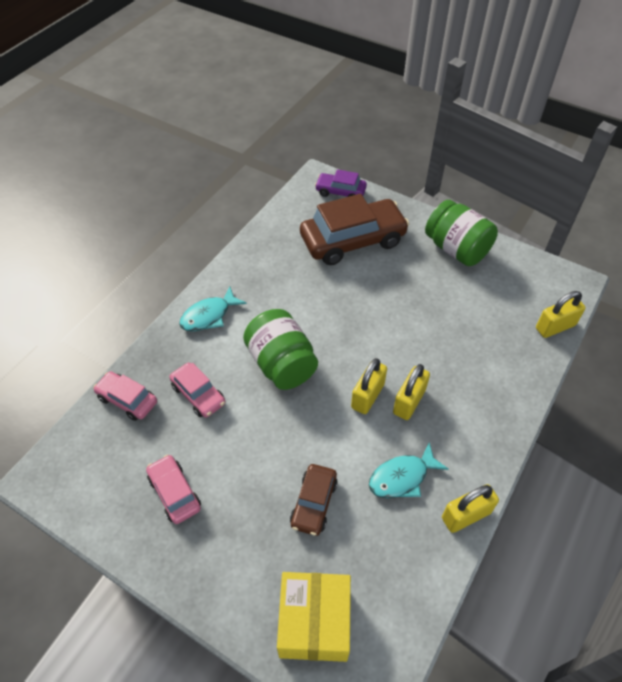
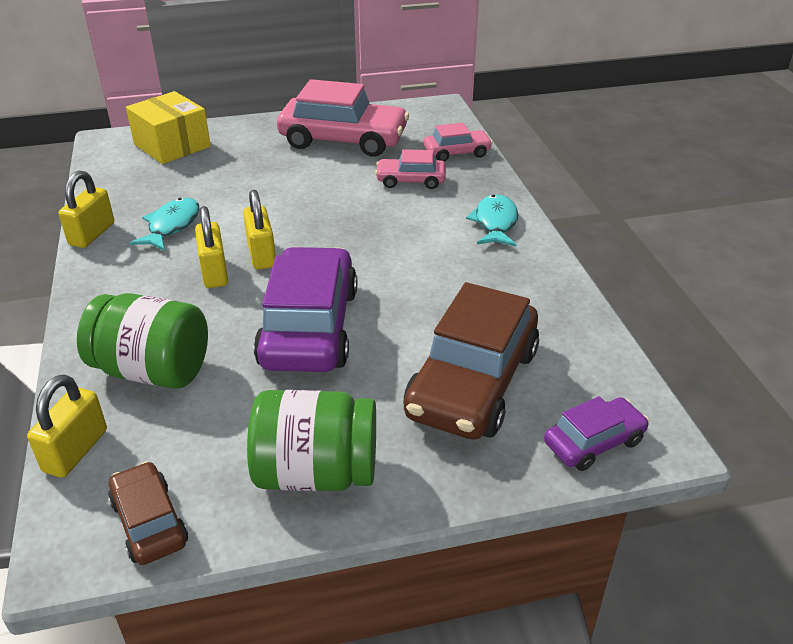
camera: 135 degrees right, 15 degrees down
(174, 493) = (343, 140): pink car -> pink car, size x1.96
(281, 364) = (373, 231): green jar -> green jar (153, 371)
(314, 503) = (233, 181): brown car -> brown car (149, 522)
(392, 319) = (309, 327): none -> purple car

